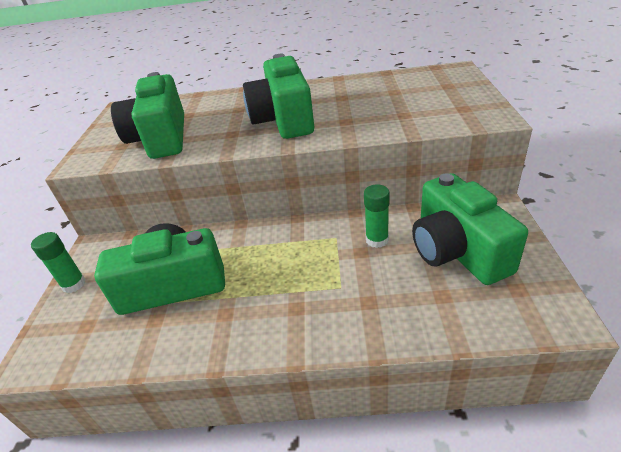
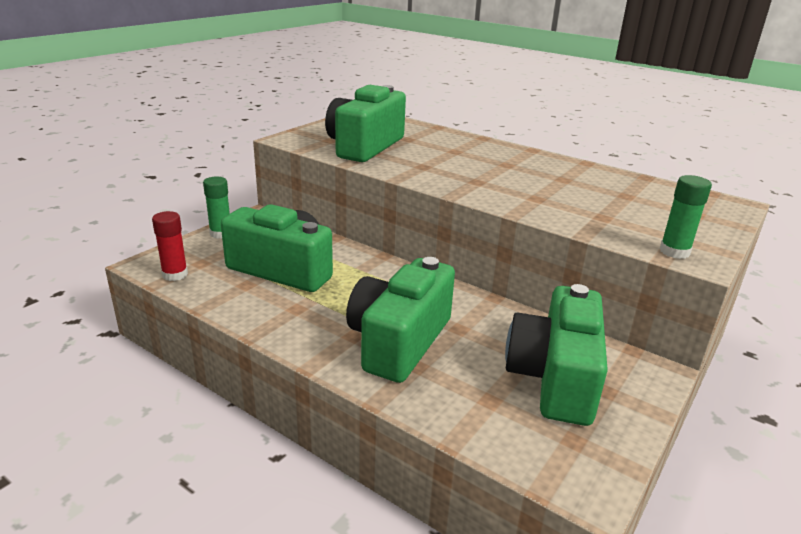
camera: 30 degrees right, 10 degrees down
(72, 354) = (175, 275): none -> red glue stick
(283, 119) = (481, 174): green camera -> green camera (399, 341)
(377, 240) = (486, 328): green glue stick -> green glue stick (674, 252)

